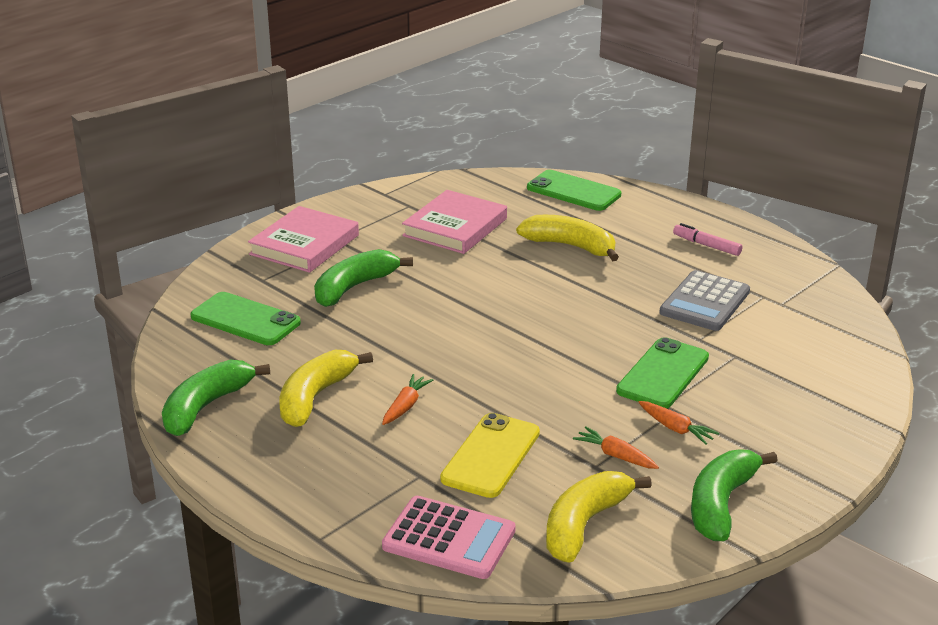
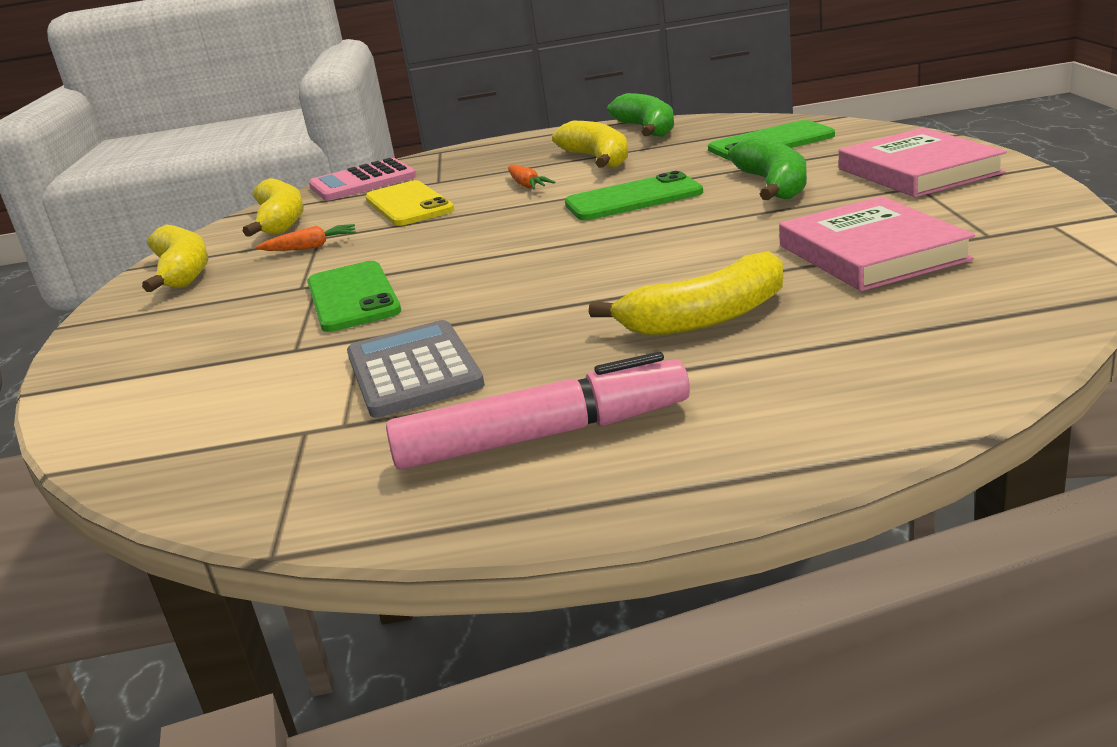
camera: 135 degrees right, 5 degrees down
(573, 191) = (915, 373): green phone -> green phone (633, 199)
(676, 429) = (281, 280): orange carrot -> none
(706, 245) = (543, 436): pink marker -> pink marker, size x1.87
(721, 504) = (182, 272): green banana -> yellow banana

